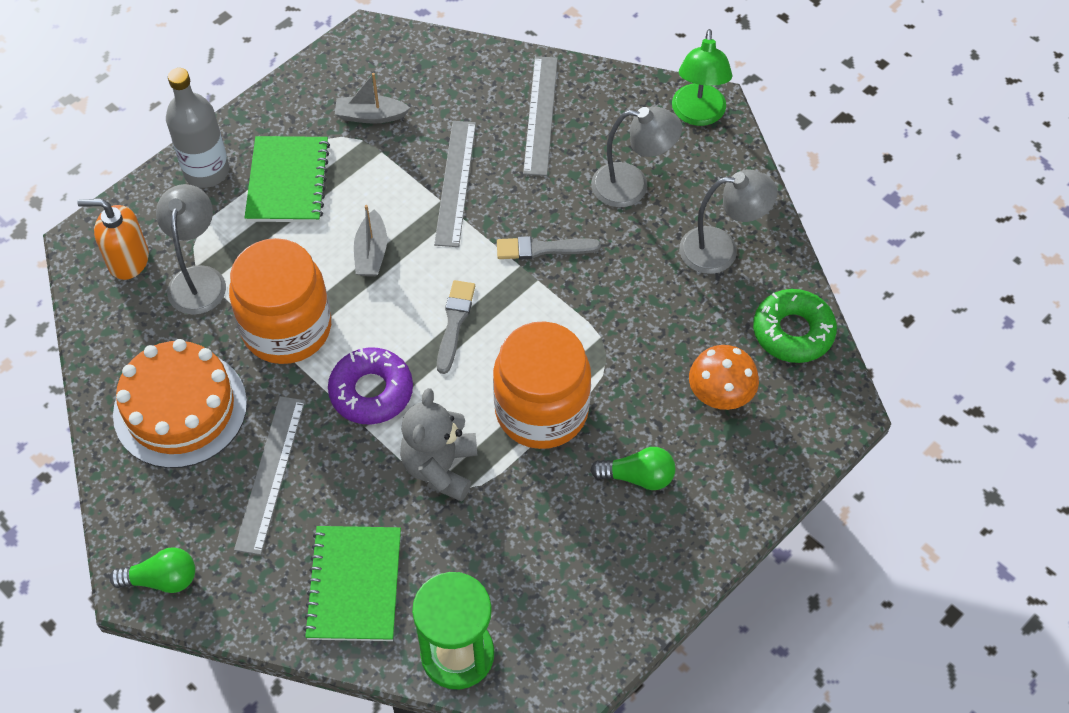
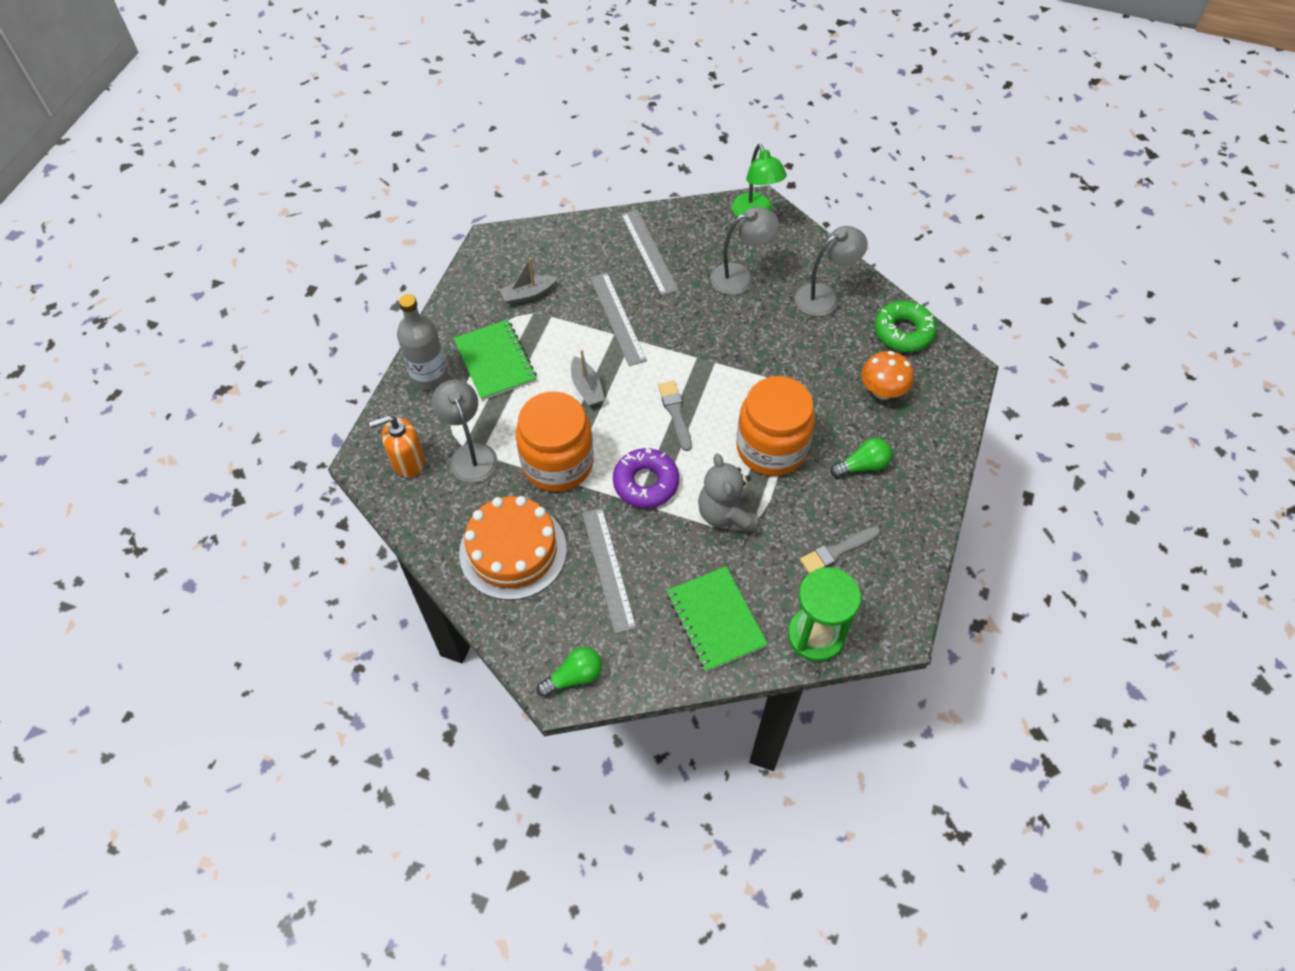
camera: 25 degrees left, 0 degrees up
(542, 249) = (705, 340): grey brush -> grey brush (837, 551)

